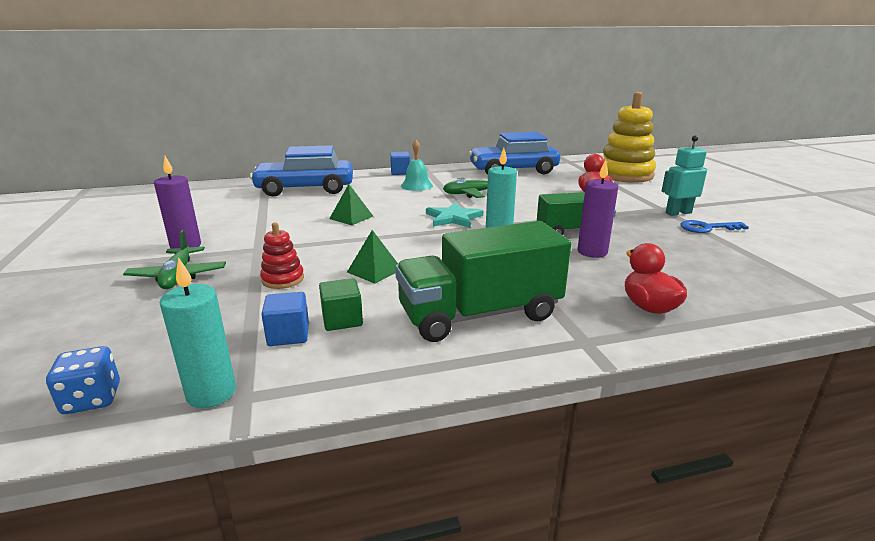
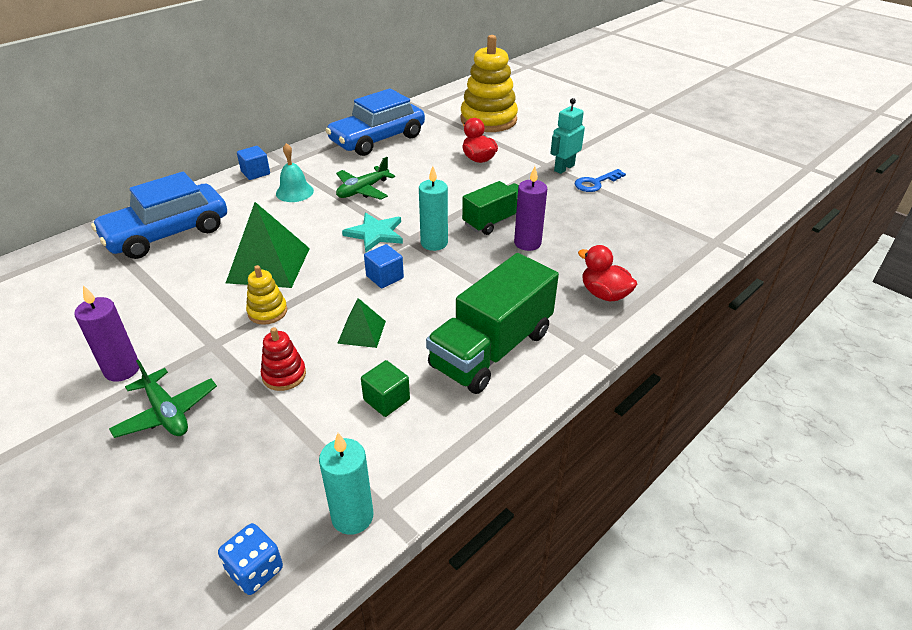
camera: 30 degrees left, 15 degrees up
(288, 334) = (356, 434): blue cube -> blue cube (384, 277)
(318, 241) = (267, 312): none -> yellow stacking toy
(351, 217) = (269, 265): green pyramid -> green pyramid, size x1.86

